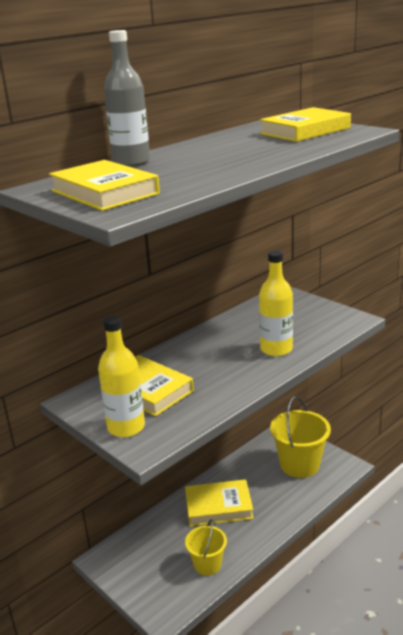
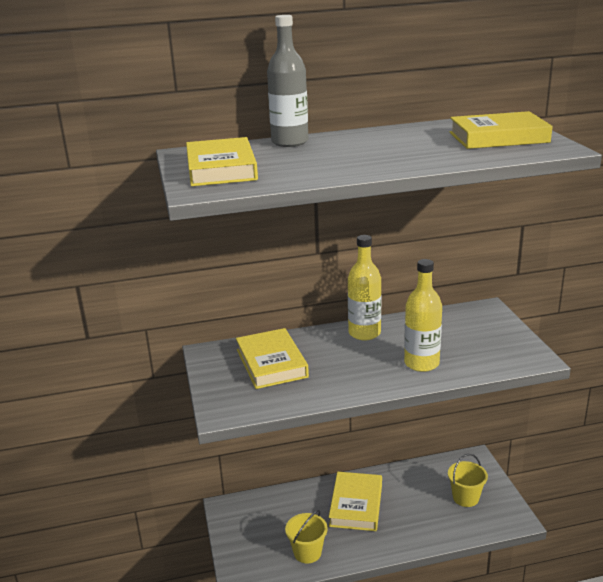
camera: 30 degrees right, 0 degrees up
(126, 427) = (224, 390): yellow bottle -> yellow bottle (364, 333)
(218, 506) = (356, 505): yellow book -> yellow book turned 75 degrees clockwise
(299, 464) = (465, 497): yellow bucket -> yellow bucket, size x0.59

